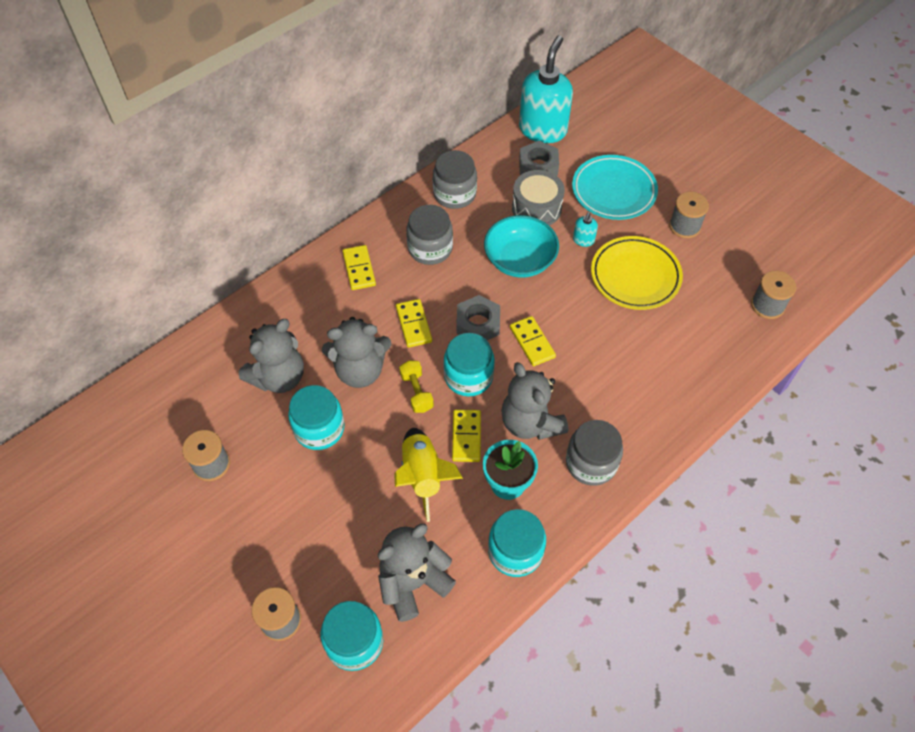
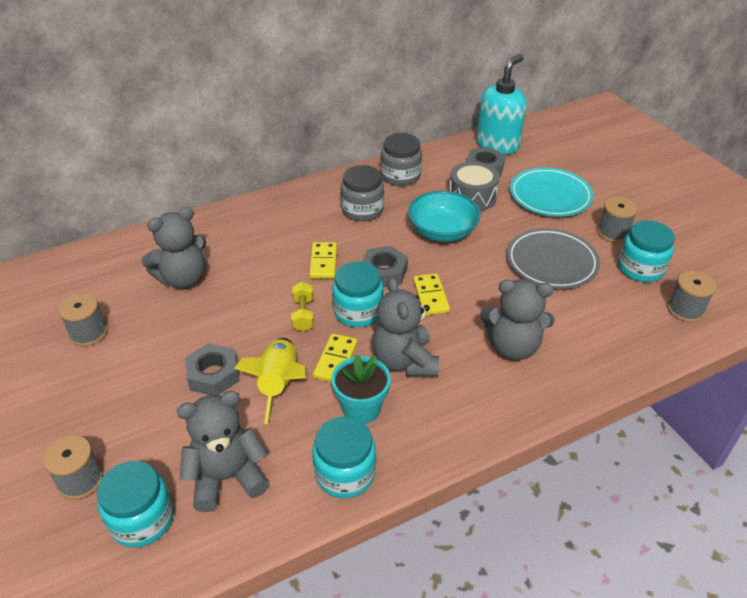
camera: 15 degrees right, 15 degrees down
(319, 428) = (199, 325): turquoise jar -> turquoise jar (640, 268)
(356, 481) = (213, 375): none -> grey nut
(359, 269) = (292, 214): yellow domino -> none
(360, 370) = (258, 287): grey teddy bear -> grey teddy bear (512, 347)
(583, 240) = (508, 227): turquoise soap dispenser -> none
(591, 463) = (455, 409): grey jar -> none
(635, 276) = (551, 263): yellow plate -> grey plate

